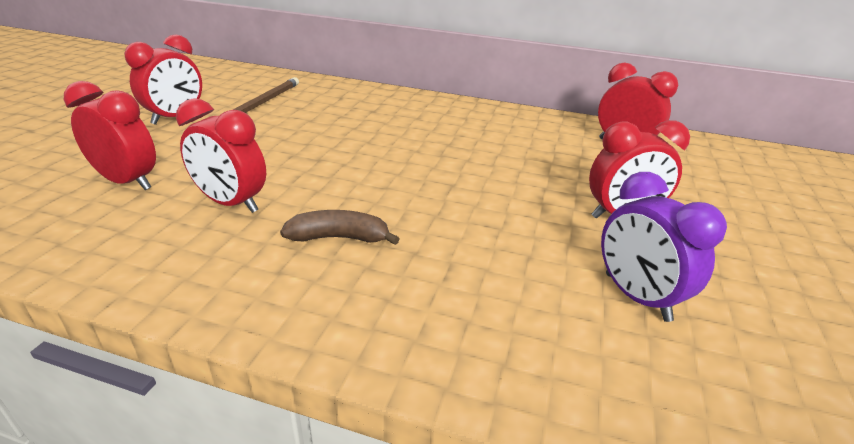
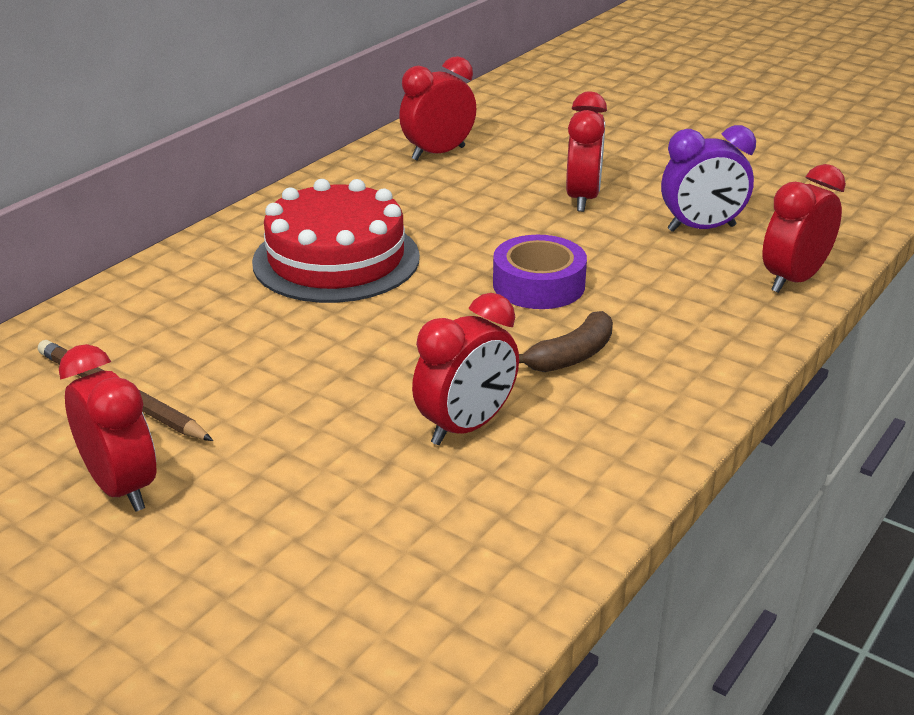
camera: 70 degrees left, 0 degrees up
(128, 182) = (363, 520): red clock -> red clock (793, 280)
(339, 238) = (571, 356): brown banana -> brown banana turned 150 degrees counterclockwise
(433, 133) = (336, 259): none -> red cake
(448, 210) = (538, 285): none -> purple tape

